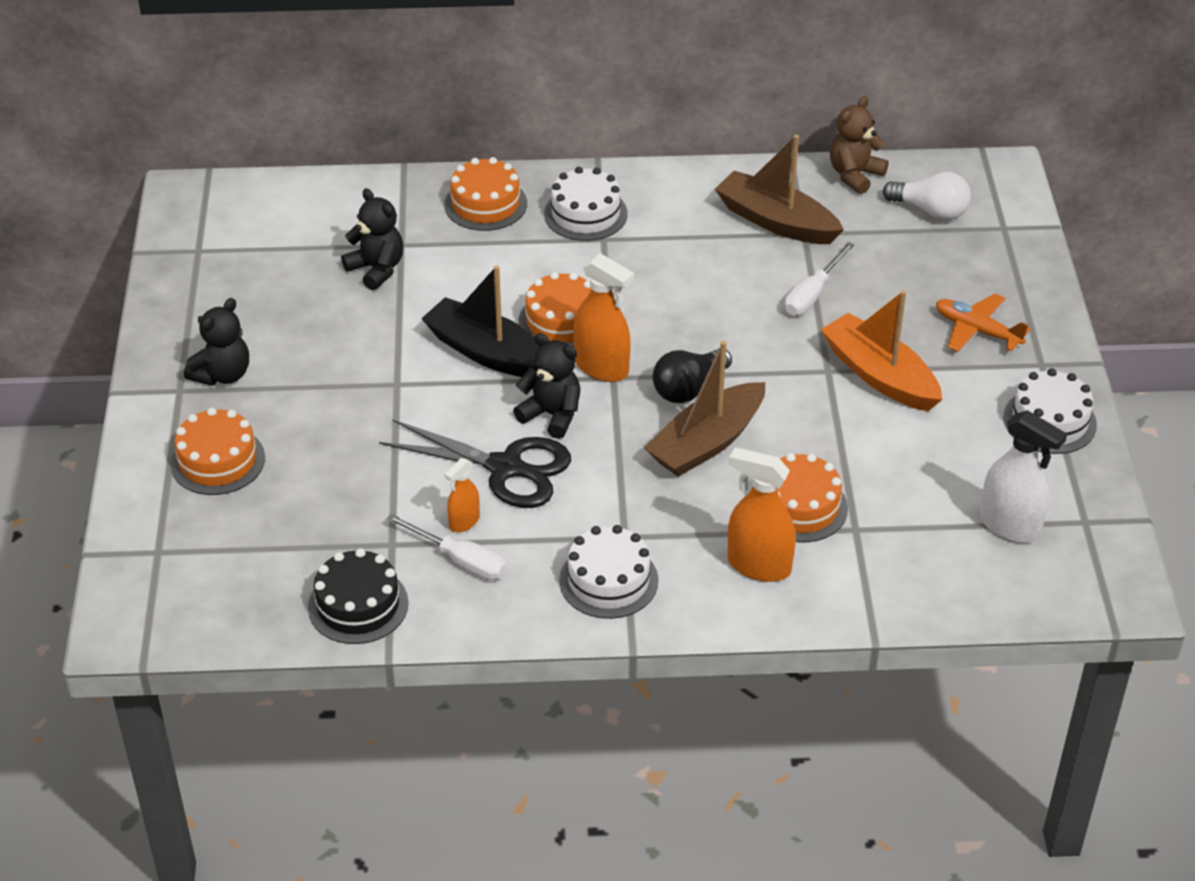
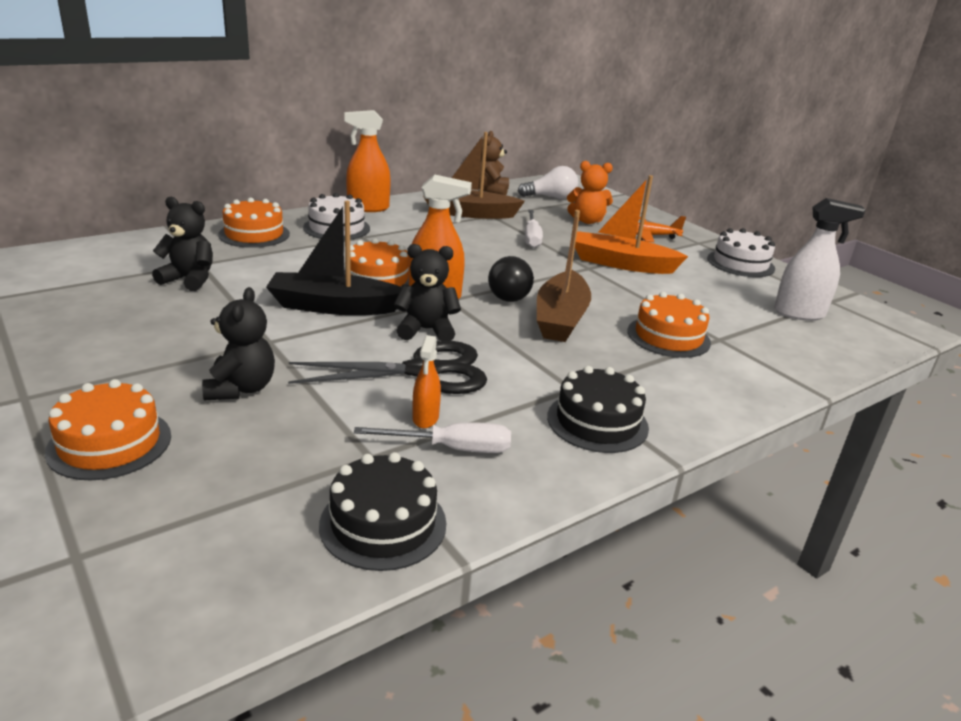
camera: 35 degrees left, 15 degrees down
(222, 374) = (72, 374): black teddy bear -> black teddy bear (241, 388)
(608, 580) = (597, 422): white cake -> black cake
(758, 565) = (690, 377): orange spray bottle -> orange spray bottle (368, 208)
(927, 277) = (587, 221): none -> orange teddy bear

